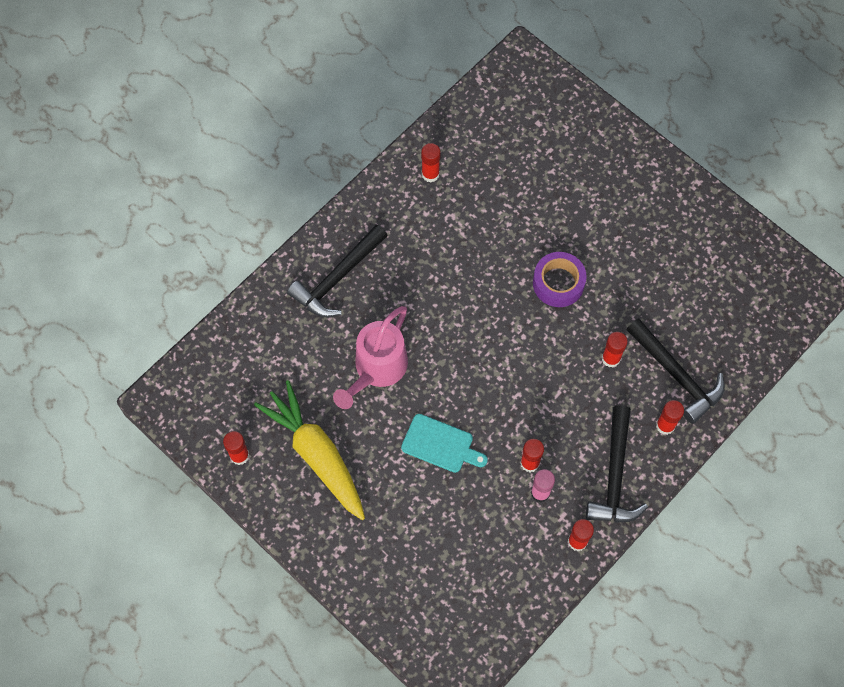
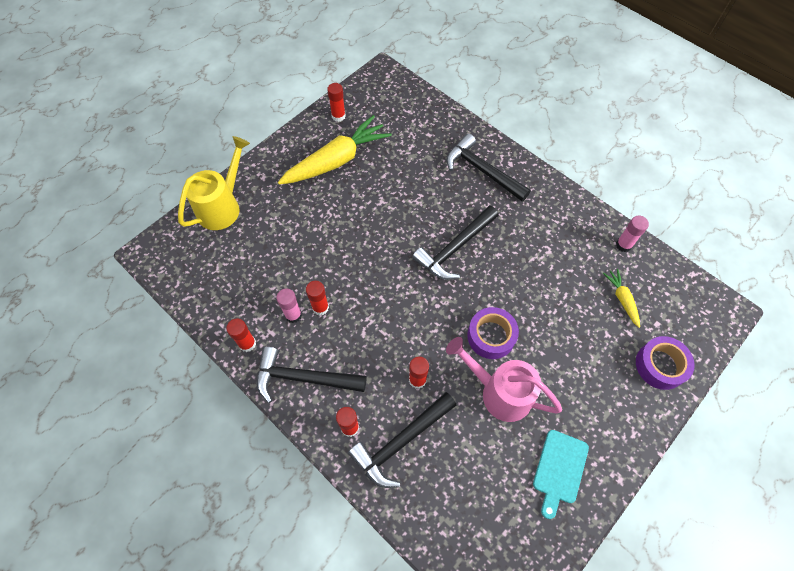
camera: 90 degrees right, 5 degrees down
(376, 370) = (404, 197): pink watering can -> pink watering can (499, 392)
(387, 595) = (223, 206): none -> yellow watering can
(430, 174) = (586, 235): red glue stick -> none
(441, 444) = (340, 241): turquoise cutting board -> turquoise cutting board (559, 469)
(444, 139) = (623, 245): none -> pink glue stick
(450, 315) = (454, 248): none -> black hammer
(511, 151) = (622, 299): none -> yellow carrot
(584, 128) = (660, 365): none -> purple tape

